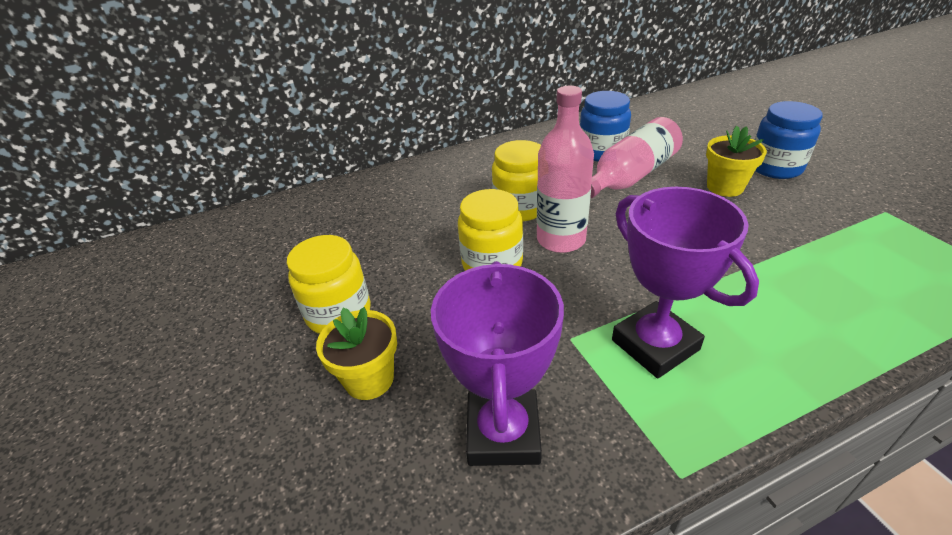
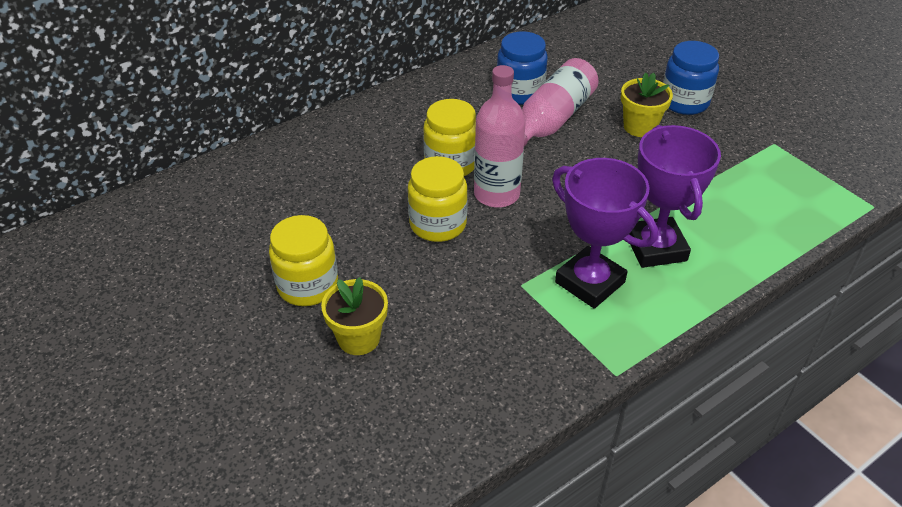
camera: 15 degrees left, 5 degrees up
(503, 433) = (482, 364): purple trophy -> purple trophy (656, 247)

